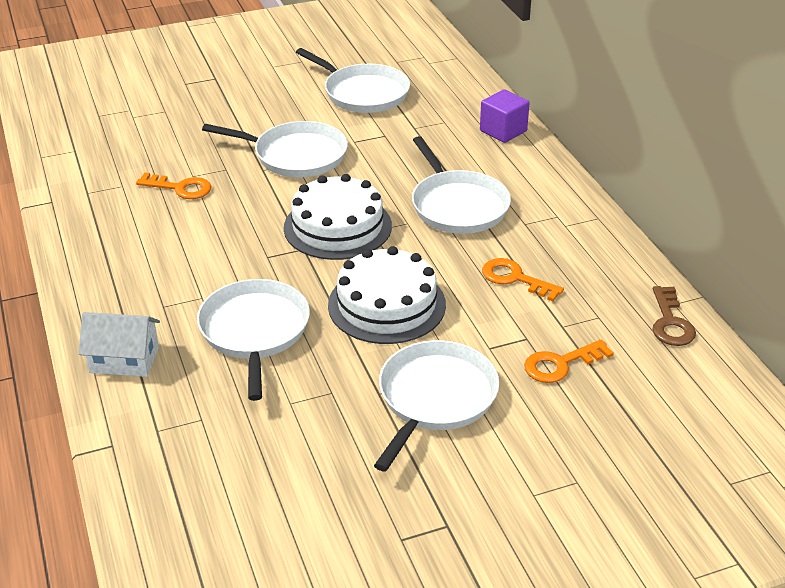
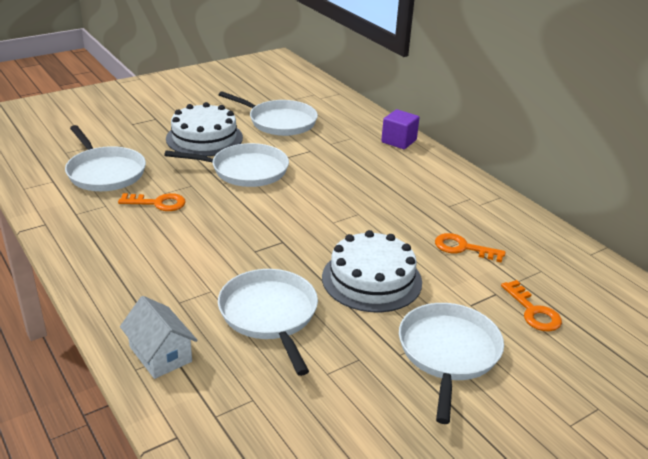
camera: 15 degrees left, 5 degrees down
(124, 360) = (160, 354): white house -> white house turned 60 degrees clockwise
(337, 226) = (303, 222): white cake -> white cake (204, 138)
(457, 205) = (391, 197): white pan -> white pan (105, 172)
(561, 364) = (533, 311): orange key -> orange key turned 75 degrees counterclockwise
(670, 322) = (596, 269): brown key -> none

